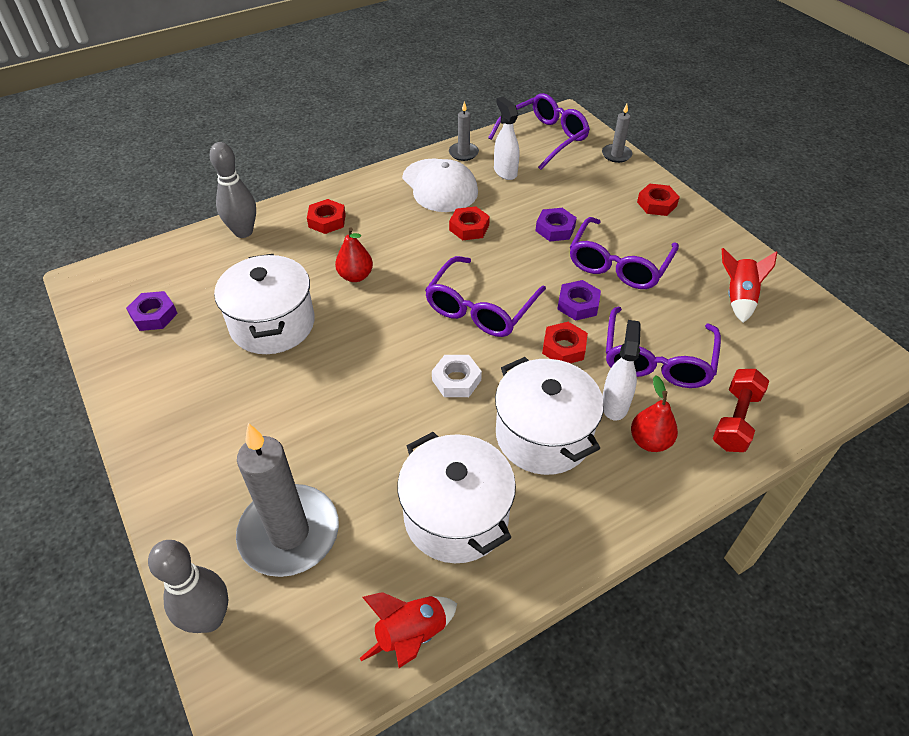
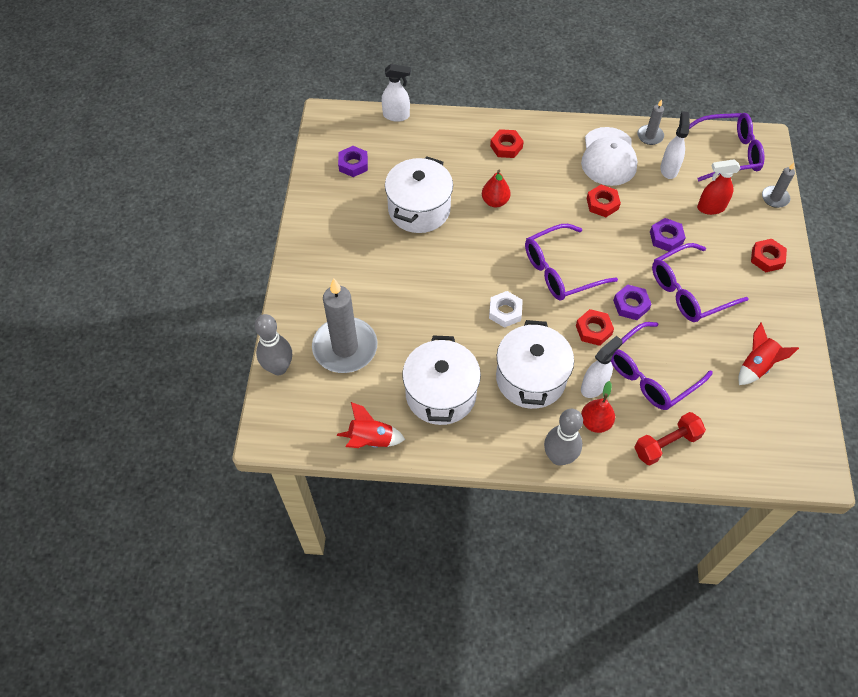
camera: 35 degrees right, 10 degrees up
(176, 244) = (396, 115): none -> white spray bottle
(243, 232) = (445, 128): grey bowling pin -> grey bowling pin (559, 457)
(571, 186) = (710, 208): none -> red spray bottle

